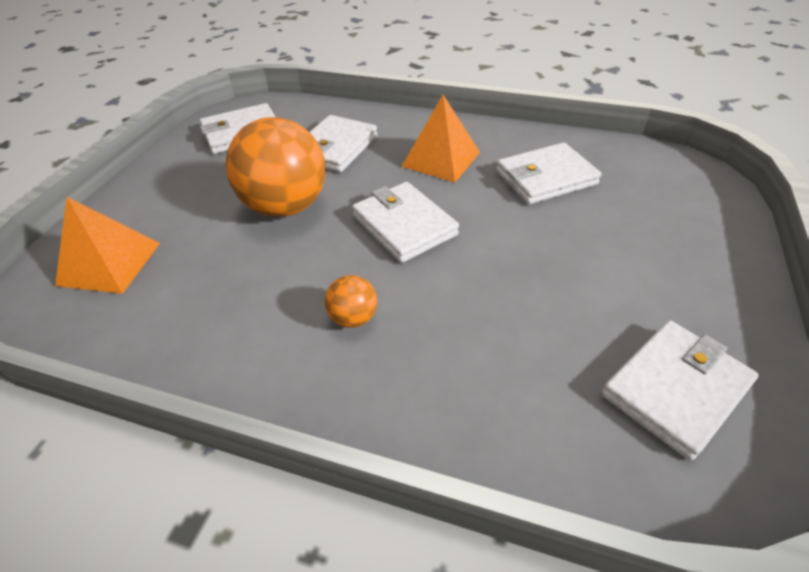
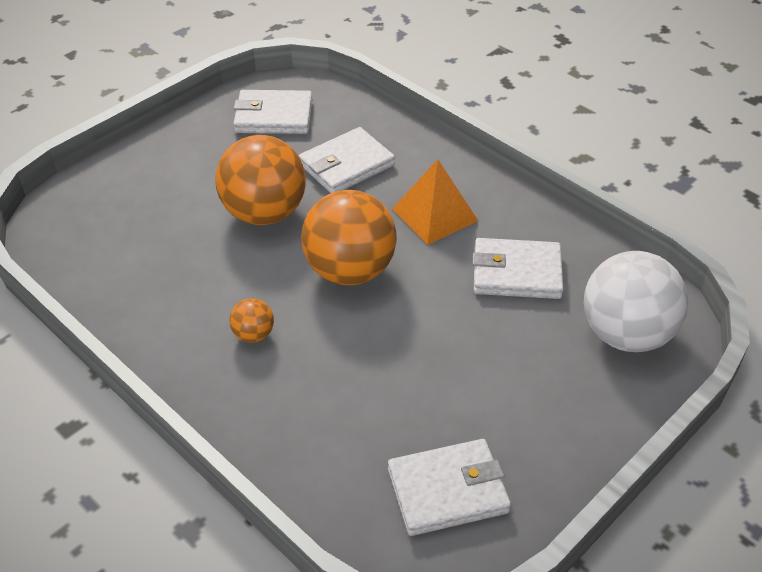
camera: 25 degrees right, 0 degrees up
(109, 264) = (103, 214): orange pyramid -> none
(404, 225) = (350, 271): white wallet -> orange ball
(671, 191) = (626, 334): none -> white ball

